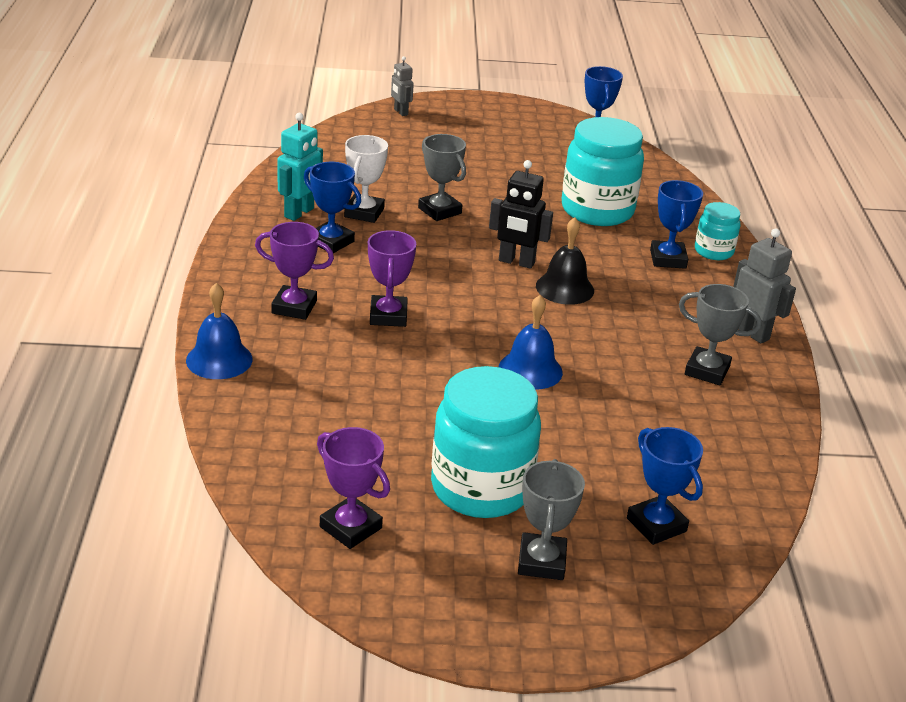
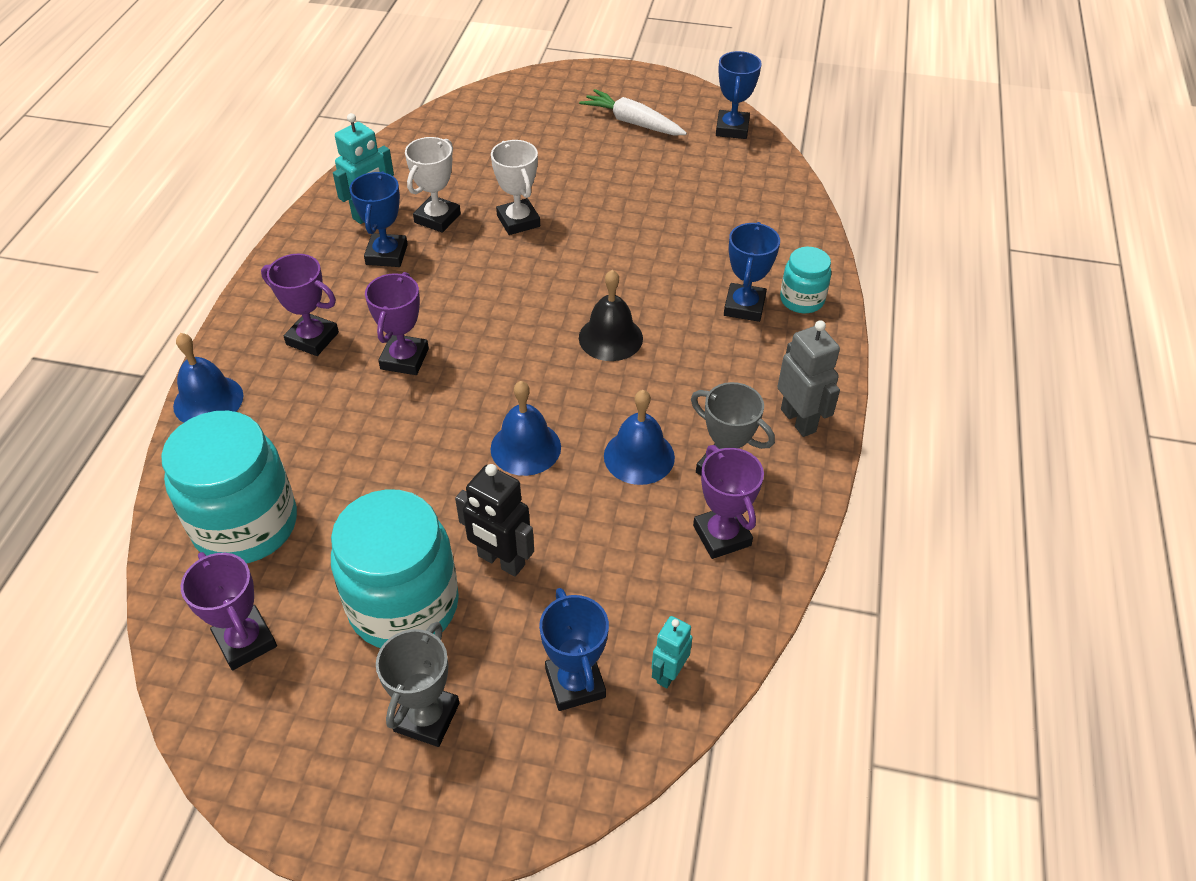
camera: 15 degrees right, 15 degrees up
(331, 242) = (386, 254): blue trophy -> blue trophy turned 45 degrees clockwise
(400, 112) = (532, 86): grey robot -> none
(439, 211) = (518, 221): grey trophy -> white trophy
(505, 135) = (632, 122): none -> white carrot
(516, 262) = (572, 297): black robot -> black robot (501, 561)
(597, 210) = (691, 232): turquoise jar -> turquoise jar (246, 525)
(631, 368) = (639, 456): none -> blue bell
(727, 415) = (722, 535): none -> purple trophy
(730, 510) = (668, 673): none -> turquoise robot

